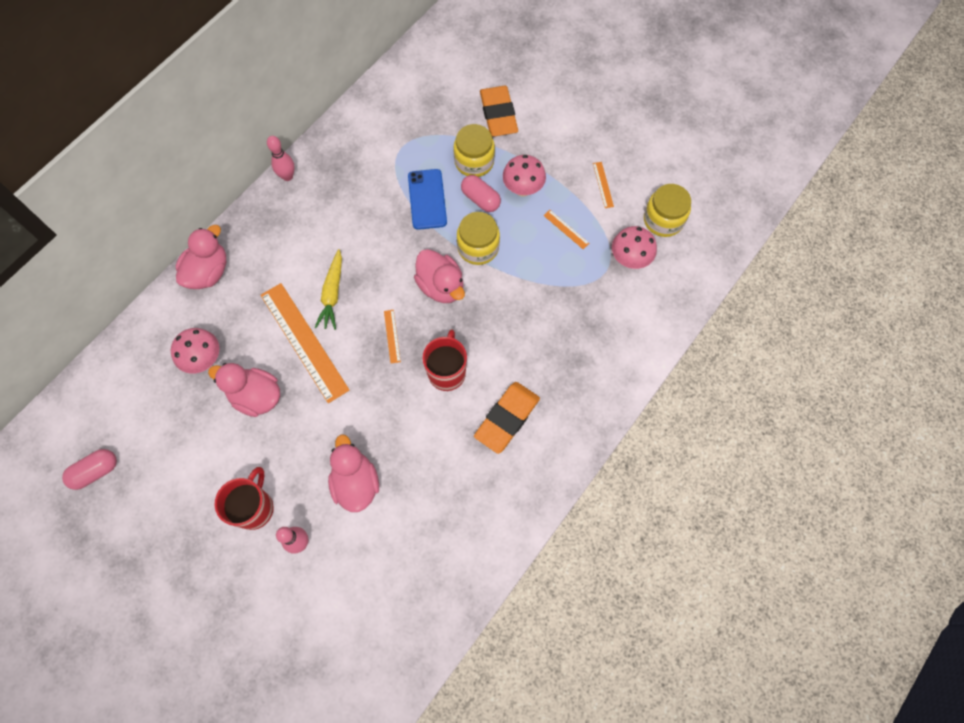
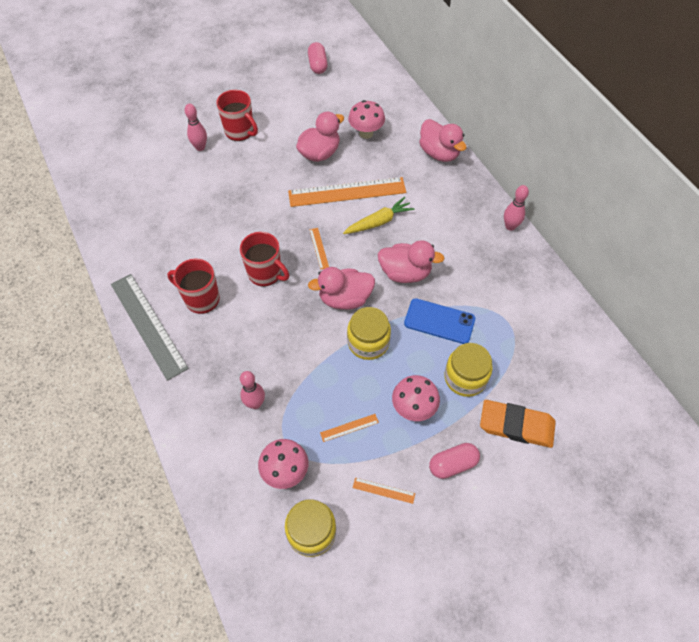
camera: 115 degrees right, 10 degrees down
(332, 294) = (379, 222): yellow carrot -> yellow carrot turned 120 degrees clockwise
(356, 483) = (218, 188): pink duck -> pink duck (405, 273)
(392, 336) = (319, 248): orange ruler -> orange ruler turned 60 degrees clockwise
(480, 199) = (419, 365): pink capsule -> pink capsule (452, 464)
(507, 418) = (201, 299): orange eraser -> red mug
(561, 452) = (148, 325): none -> grey ruler
(586, 311) = (255, 403): none -> pink bowling pin

